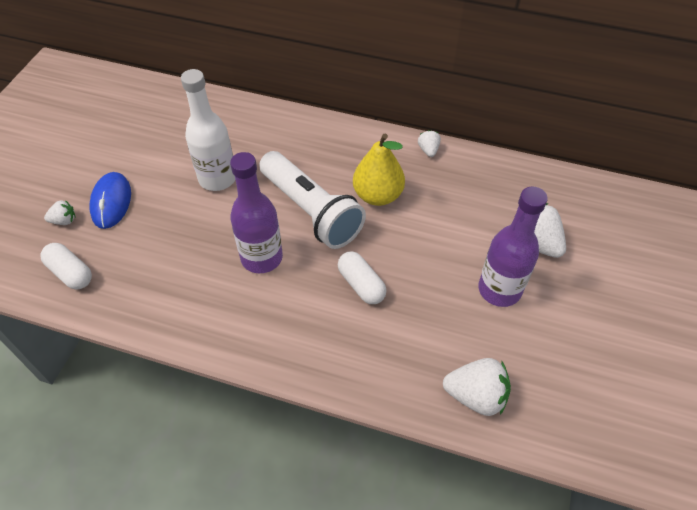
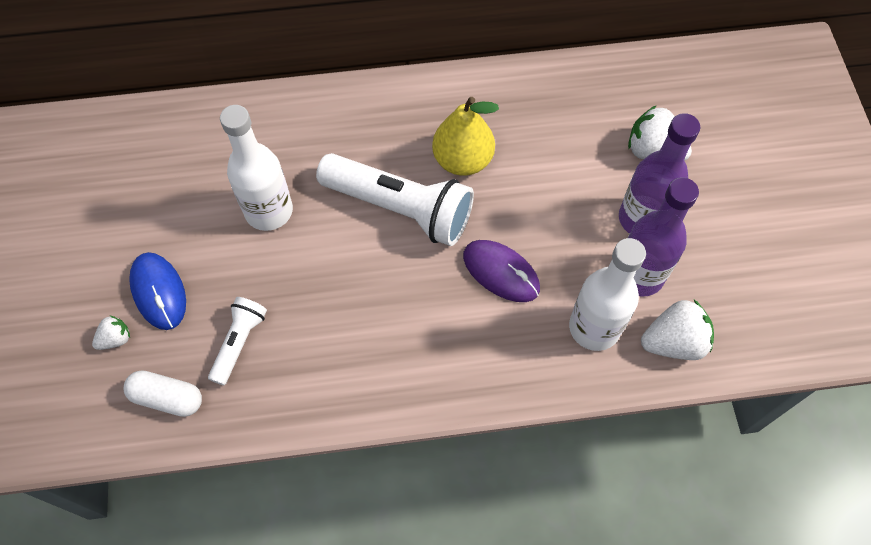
camera: 25 degrees left, 10 degrees up
(142, 256) = (239, 343): none -> white flashlight
(261, 258) = (377, 287): purple bottle -> purple bottle (639, 275)
(361, 284) = (501, 272): white capsule -> purple mouse
(413, 356) = (594, 328): none -> white bottle
(428, 150) = (488, 82): white strawberry -> none

